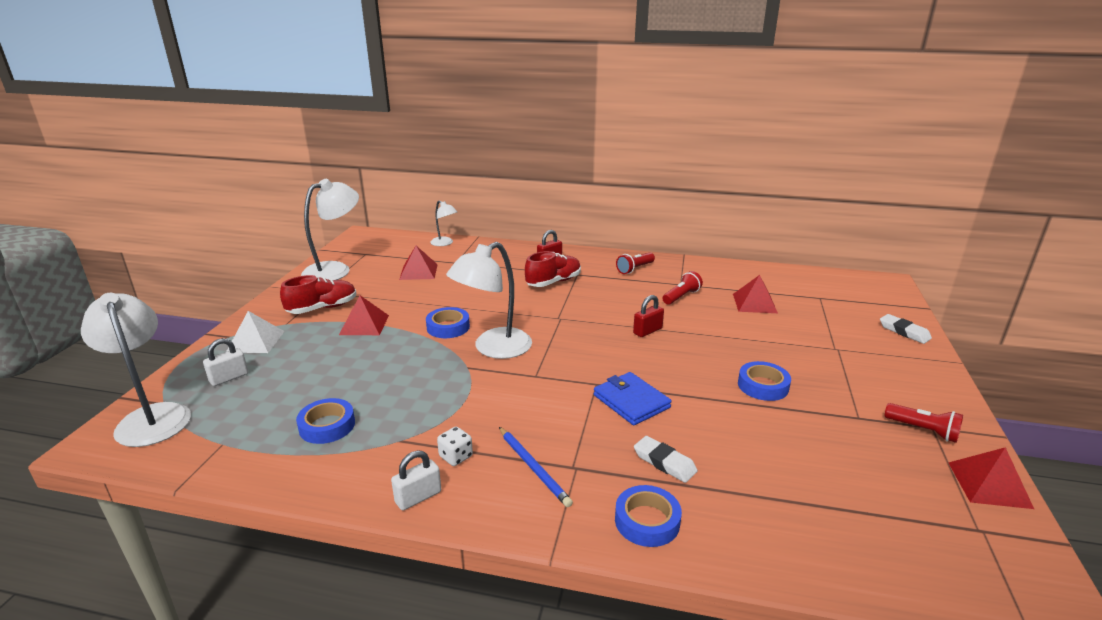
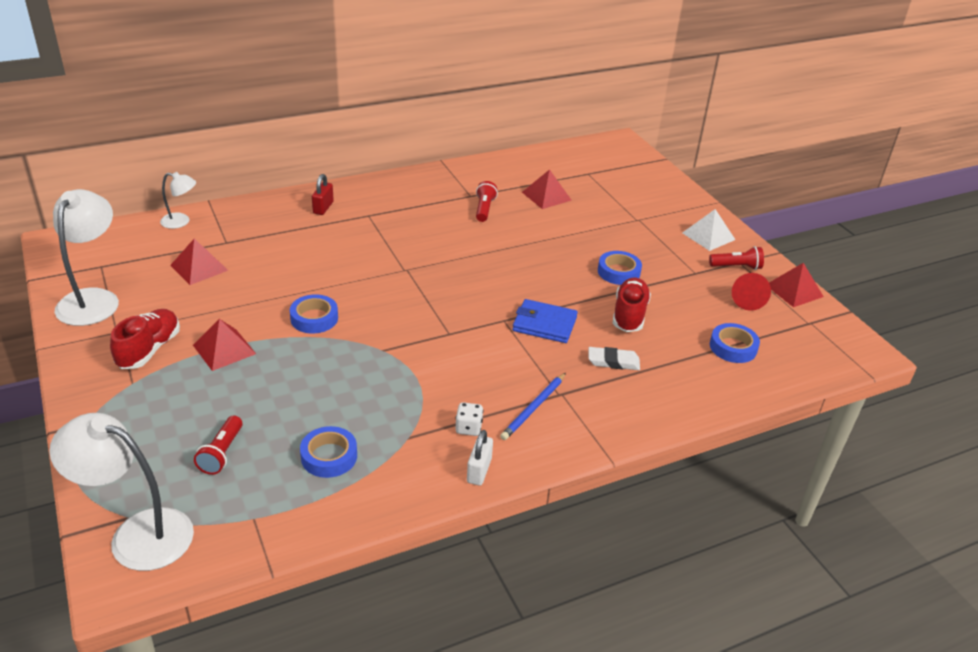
camera: 40 degrees left, 10 degrees up
(229, 378) = (160, 462): white padlock -> none
(255, 341) = (127, 415): white pyramid -> white pyramid (708, 236)
(493, 348) = (383, 323): white lamp -> none
(533, 468) = (533, 408): blue pencil -> blue pencil turned 105 degrees clockwise
(553, 282) = (356, 232): red shoe -> red shoe (629, 315)
(635, 269) = (415, 192): red flashlight -> red flashlight (222, 453)
(647, 331) = (492, 255): red padlock -> none
(647, 521) = (642, 407): blue tape -> blue tape (733, 347)
(903, 469) = (747, 300): none -> red cone
(904, 332) = (667, 187): white eraser -> none

